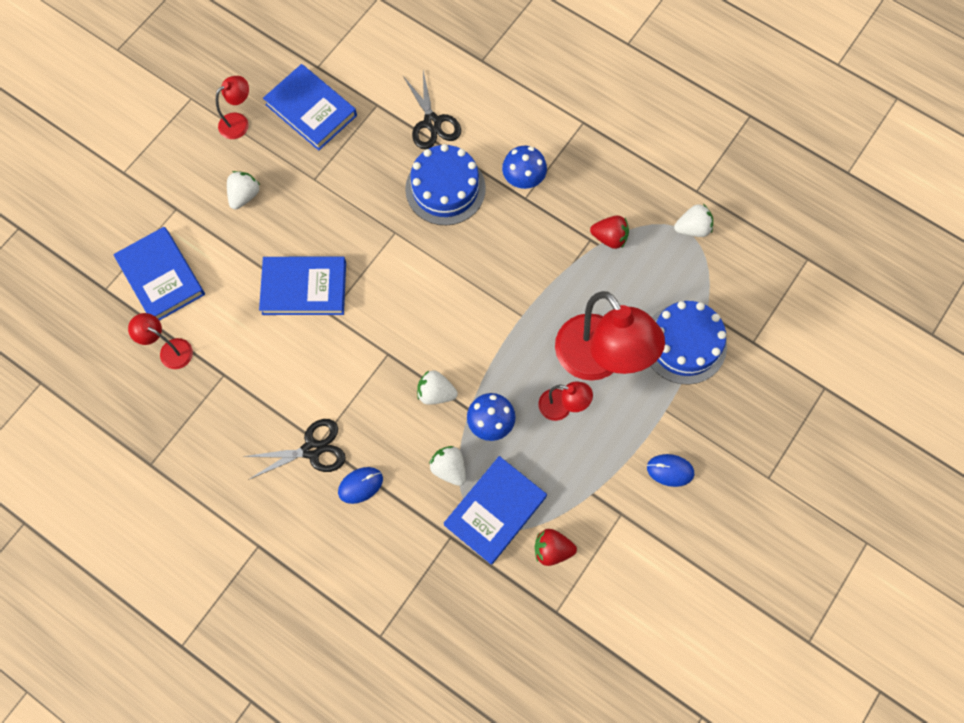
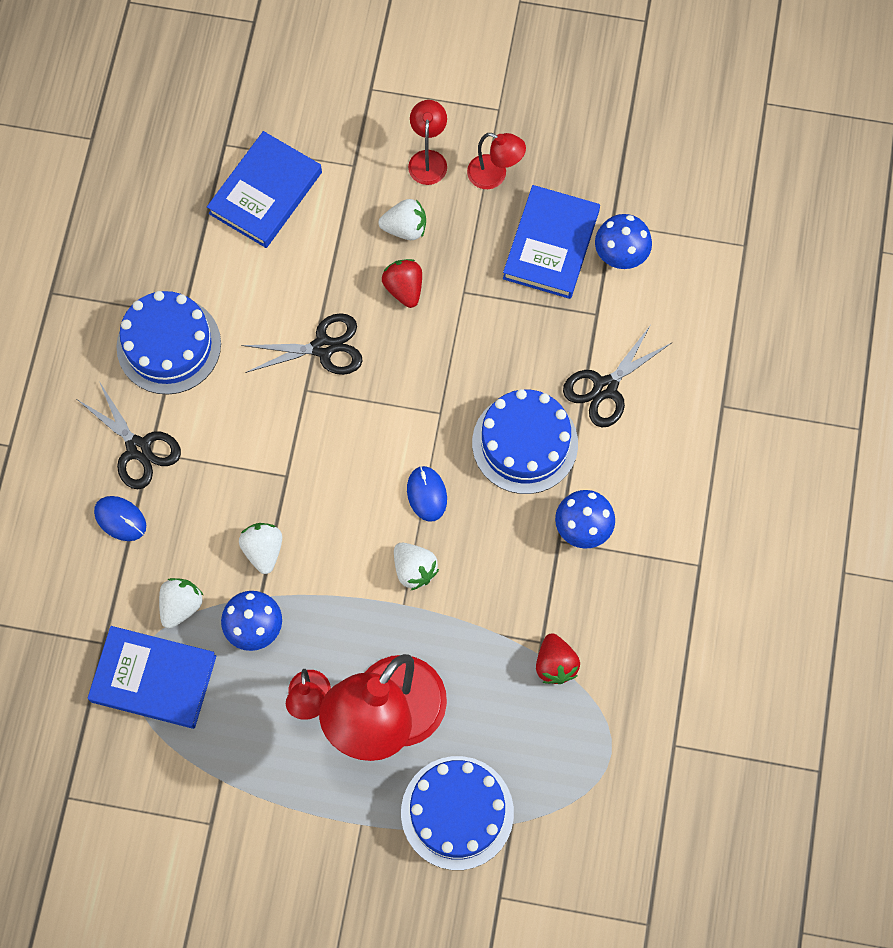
camera: 65 degrees right, 0 degrees up
(170, 350) = (185, 246): red lamp -> red lamp (428, 159)
(242, 394) = (169, 345): none -> blue cake
(304, 288) = (323, 347): blue book -> black scissors
(343, 72) = (620, 255): none -> blue mushroom
(552, 549) = (135, 762): red strawberry -> red strawberry (404, 289)
(670, 470) = (288, 860): blue mouse -> blue mouse (427, 494)
(692, 228) = (618, 761): white strawberry -> white strawberry (414, 569)

